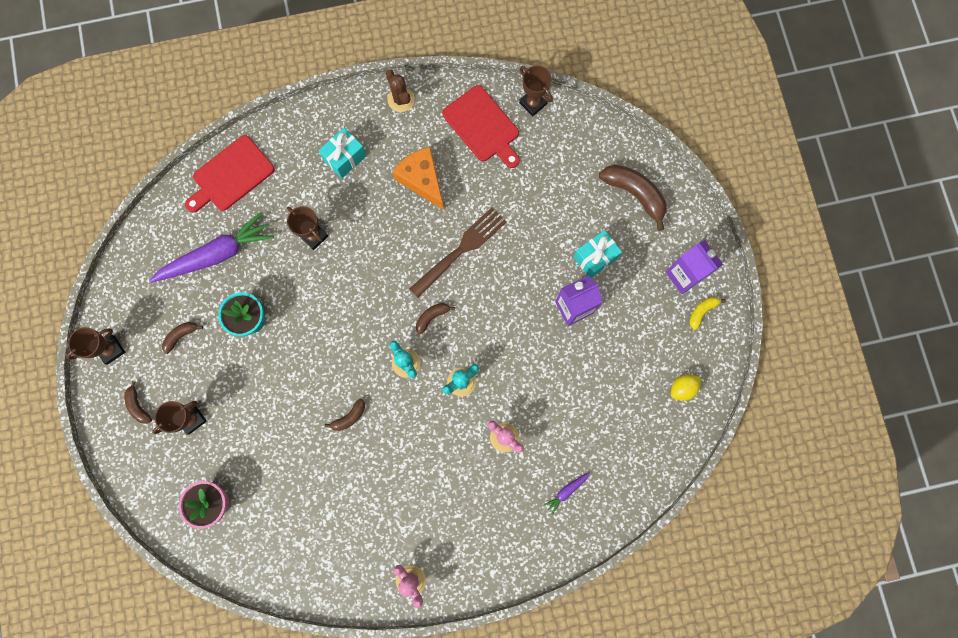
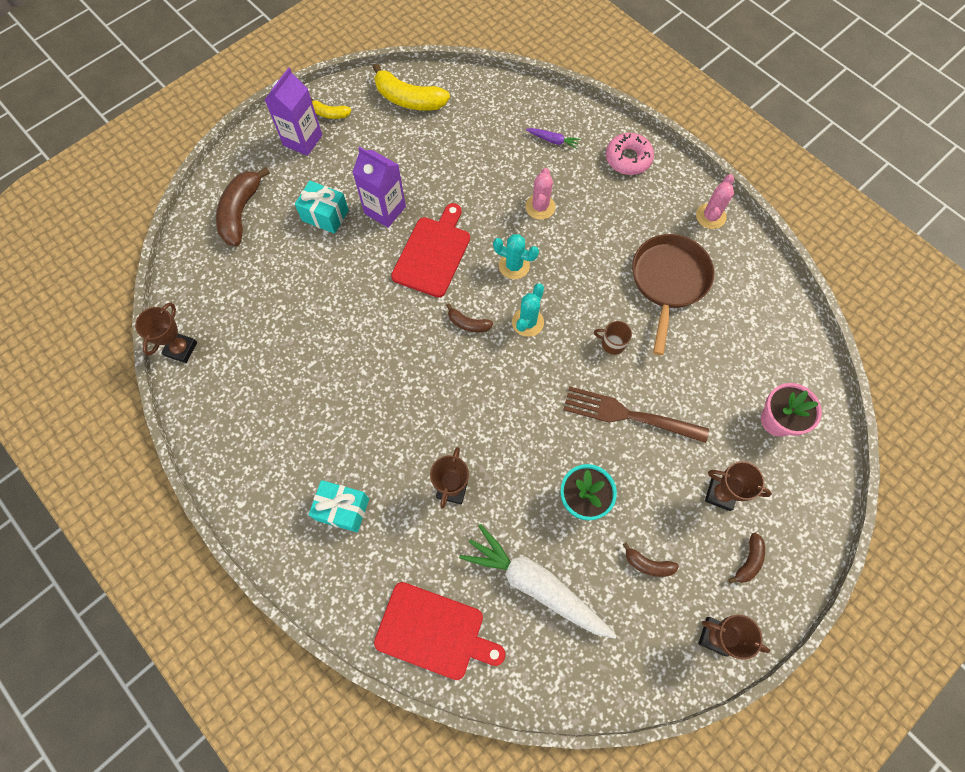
camera: 120 degrees left, 10 degrees down
(217, 254) = (535, 584): purple carrot -> white carrot
(349, 417) = (612, 343): brown banana -> brown mug
(373, 499) = (668, 281): none -> brown pan
(401, 100) = (239, 488): brown cactus -> none
(422, 180) = (327, 412): orange cheese -> none
(460, 251) = (384, 334): brown fork -> brown fork (629, 415)
(483, 126) = (232, 384): red cutting board -> red cutting board (433, 253)
(509, 547) = (628, 159): none -> pink donut
(682, 388) = (408, 99): yellow lemon -> yellow banana

